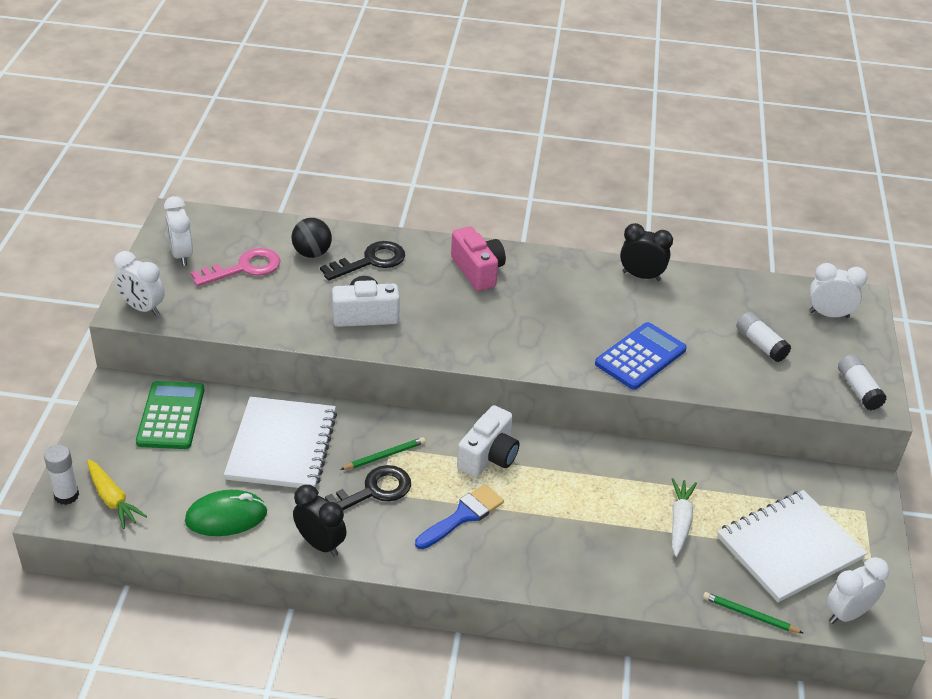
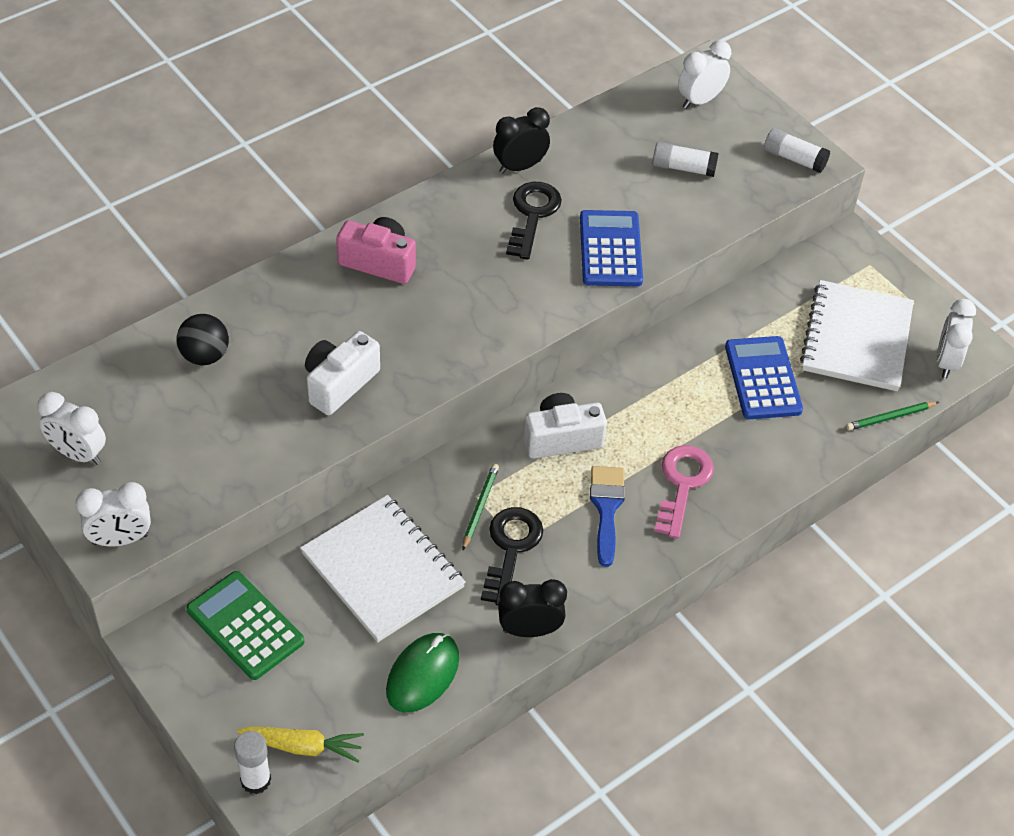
camera: 45 degrees left, 10 degrees up
(244, 268) = (161, 421): pink key -> pink key (682, 484)
(370, 261) = (271, 323): black key -> black key (532, 215)
(488, 456) = (562, 438): white camera -> white camera turned 90 degrees counterclockwise
(680, 521) = (763, 378): white carrot -> blue calculator

